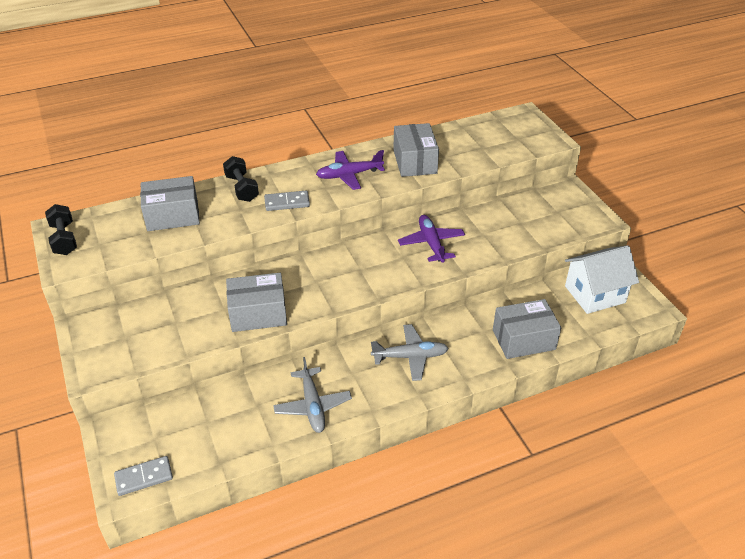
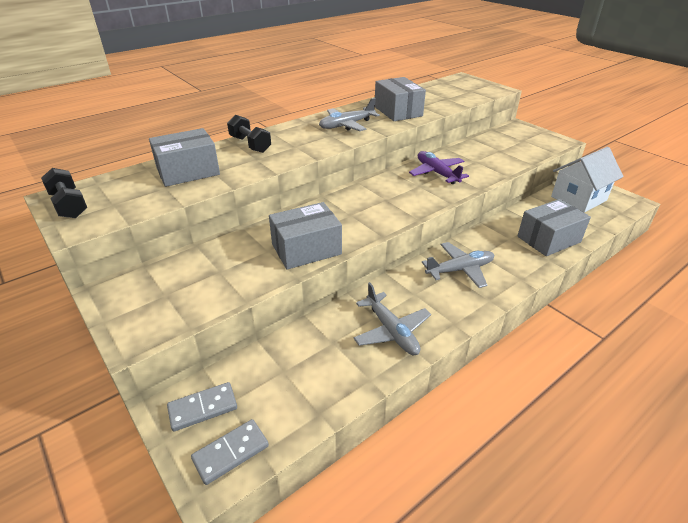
camera: 15 degrees left, 5 degrees down
(287, 202) = (300, 149): grey domino -> grey domino (203, 408)
(349, 175) = (346, 125): purple plane -> grey plane

